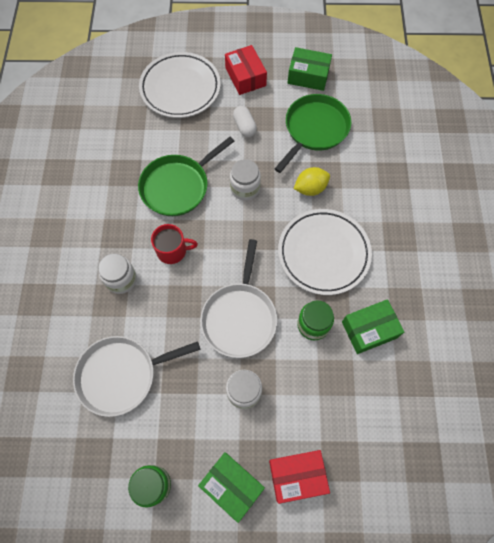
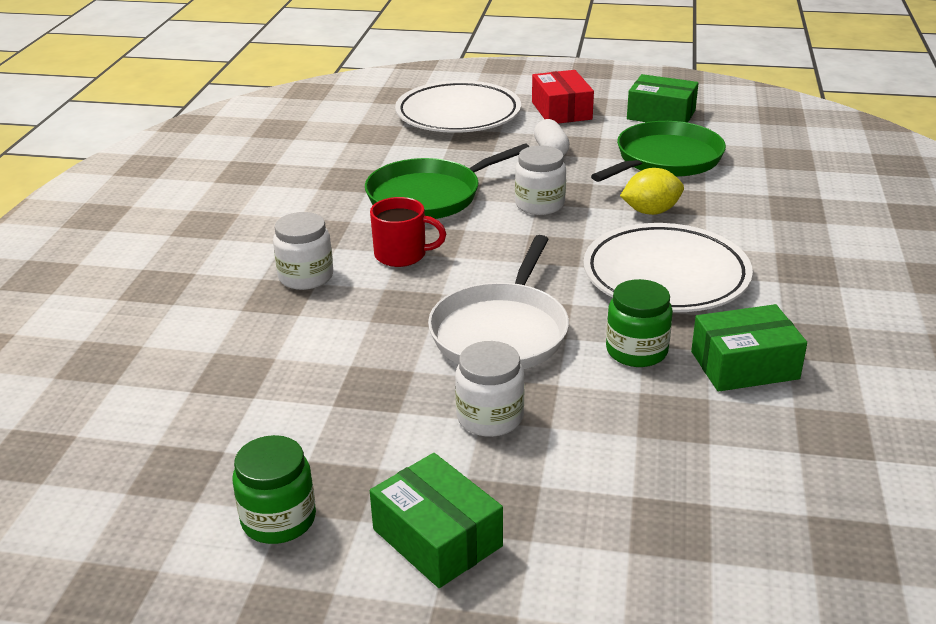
camera: 10 degrees right, 35 degrees down
(121, 375) = (268, 378): white pan -> none
(297, 475) = (576, 538): red box -> none

